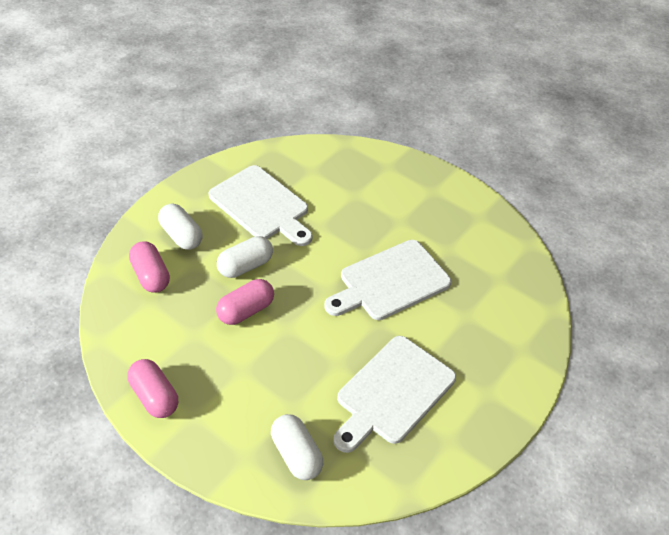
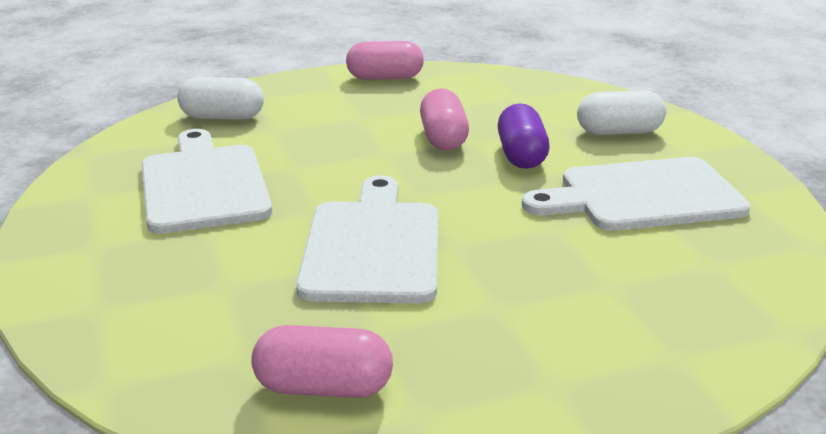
camera: 125 degrees right, 20 degrees down
(151, 276) = (559, 104): pink capsule -> pink capsule (323, 388)
(245, 266) = (521, 155): white capsule -> purple capsule

